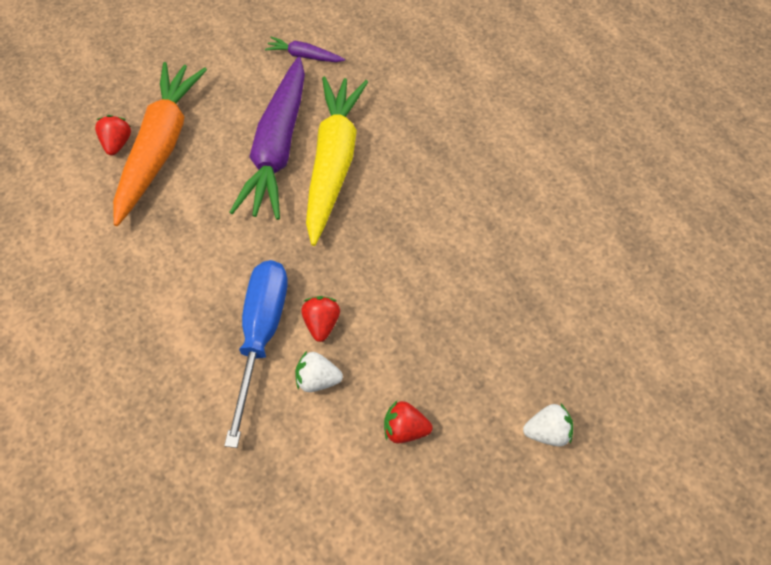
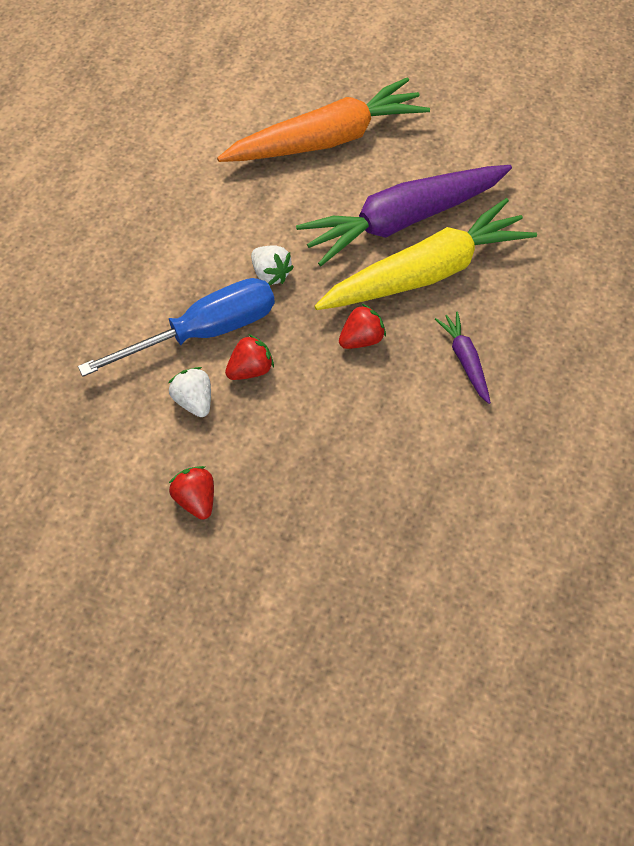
camera: 55 degrees right, 0 degrees up
(117, 143) = (304, 109): red strawberry -> red strawberry (361, 339)
(304, 56) = (526, 173): purple carrot -> purple carrot (465, 360)
(547, 431) = (280, 626): white strawberry -> white strawberry (271, 274)

